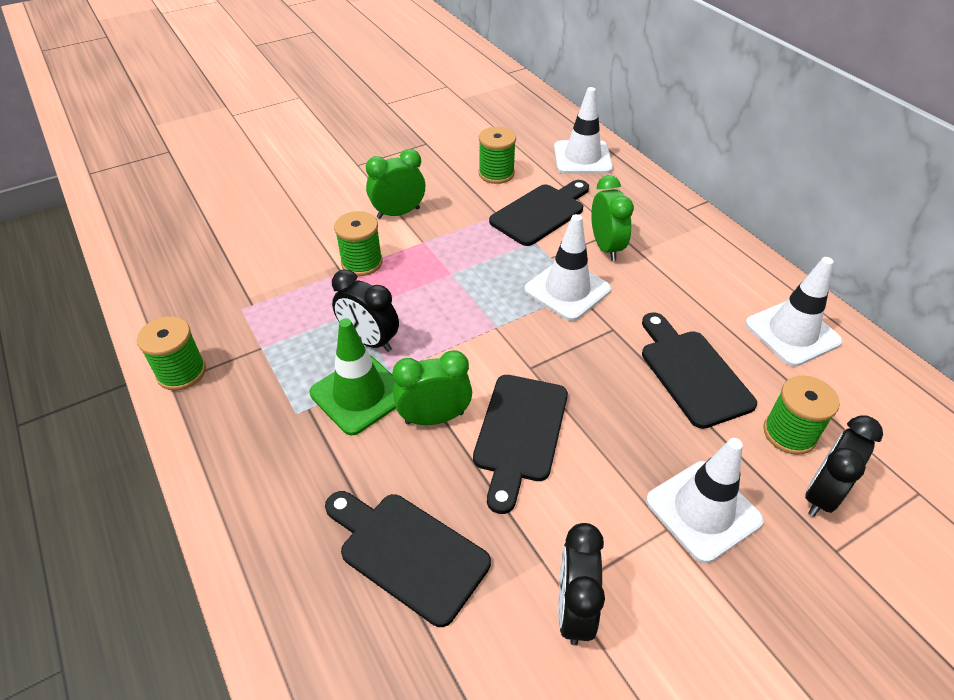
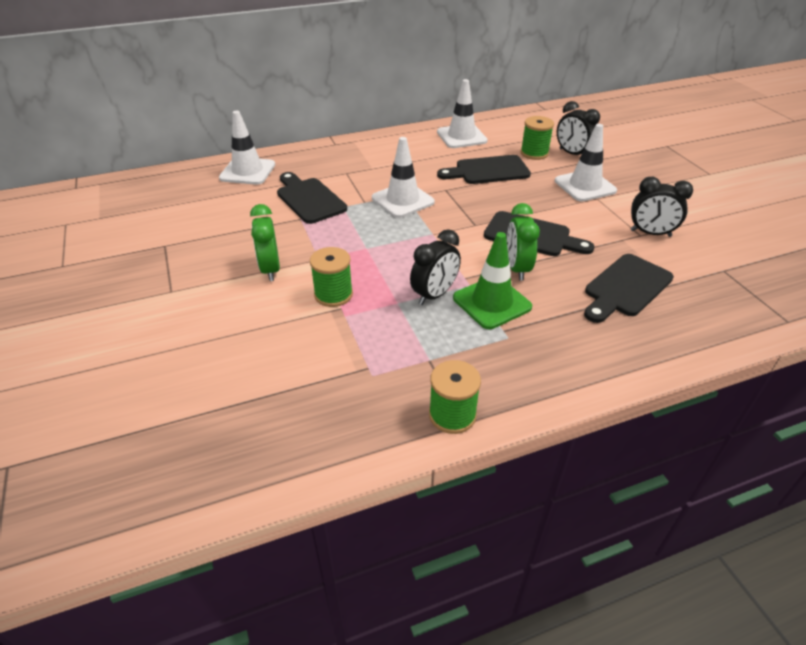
camera: 80 degrees left, 5 degrees down
(496, 174) = (242, 212): green spool -> none
(606, 247) = (363, 179): green clock -> none

